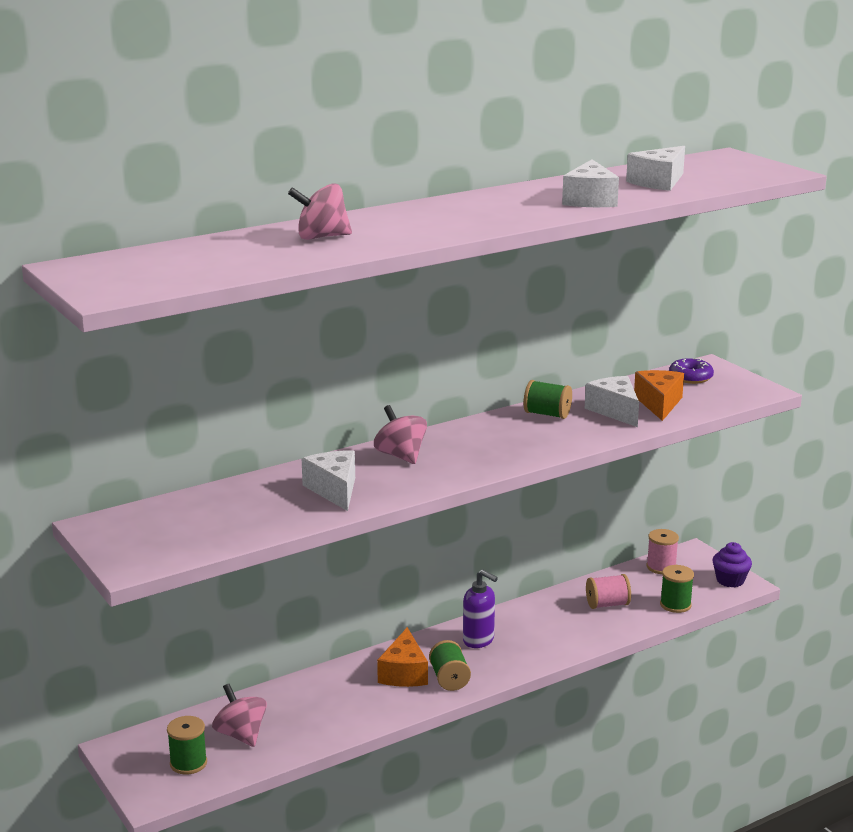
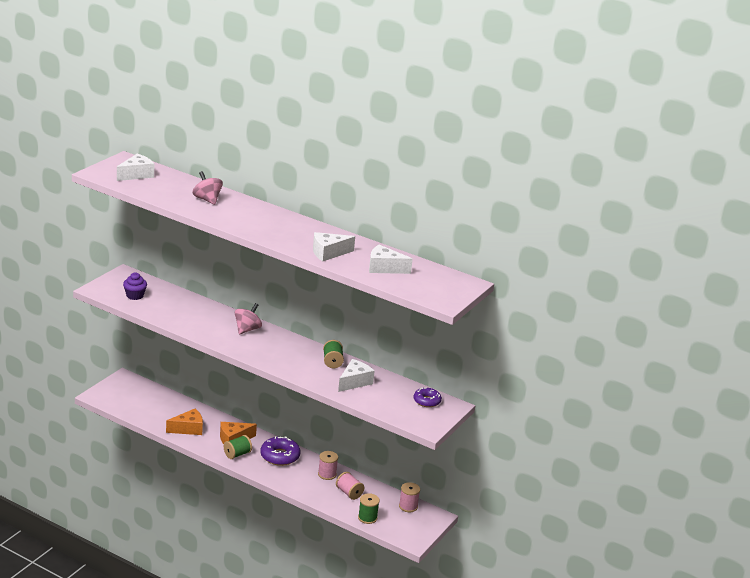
camera: 60 degrees right, 5 degrees up
(188, 763) = (124, 398): green spool -> none
(241, 735) = (153, 406): pink spinning top -> none
(334, 490) = (197, 320): white cheese -> white cheese (136, 175)
(479, 640) = (280, 456): purple soap dispenser -> purple donut
(550, 611) = (327, 474): none -> pink spool
(659, 403) = (377, 395): orange cheese -> orange cheese (188, 429)
(730, 580) = (412, 535): purple cupcake -> purple cupcake (135, 296)

